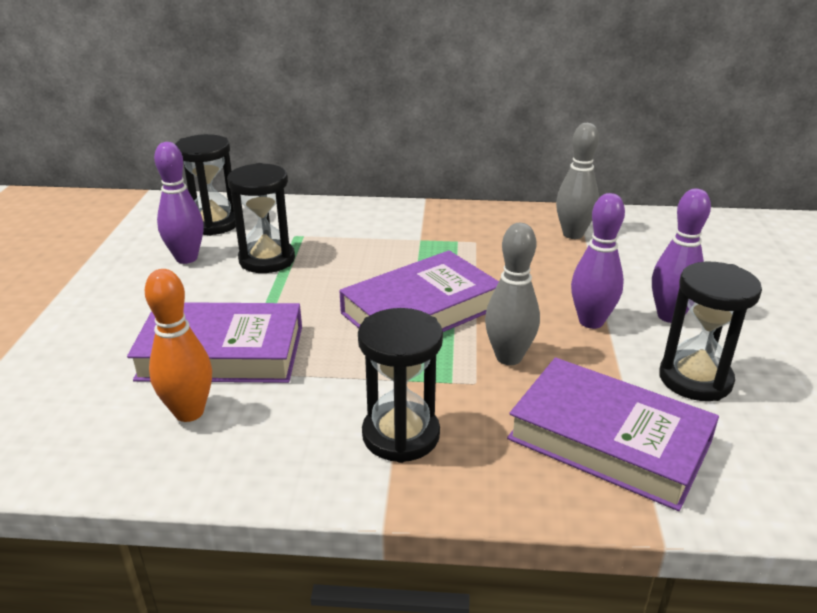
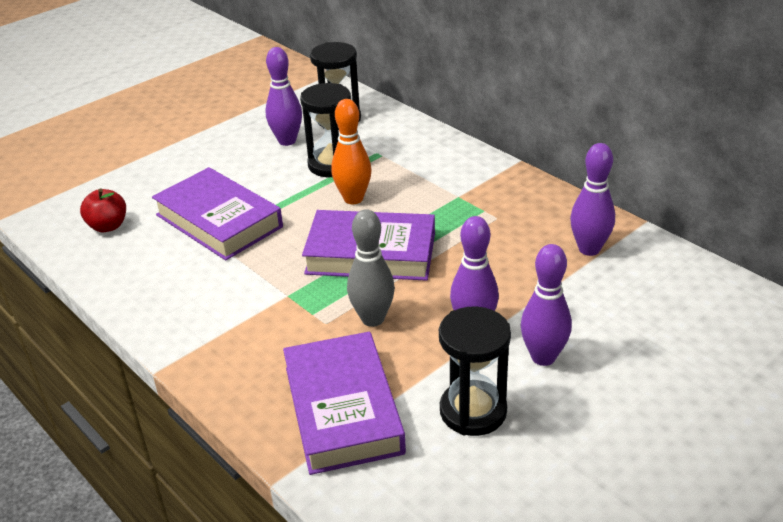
camera: 45 degrees right, 5 degrees up
(82, 421) = (108, 226): none -> red apple
(189, 412) = (157, 250): orange bowling pin -> orange bowling pin (353, 199)
(401, 435) = (235, 328): black hourglass -> none
(573, 234) = (589, 249): grey bowling pin -> purple bowling pin

